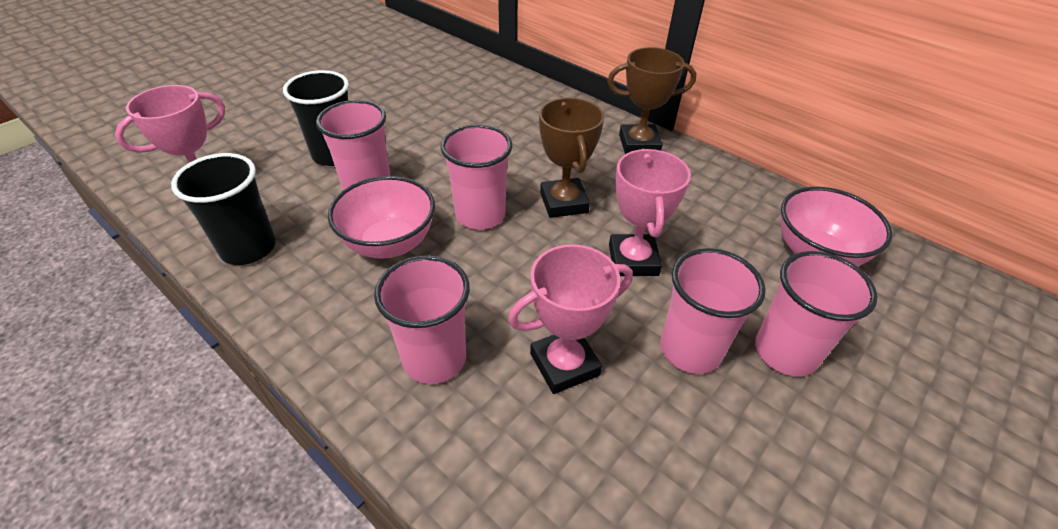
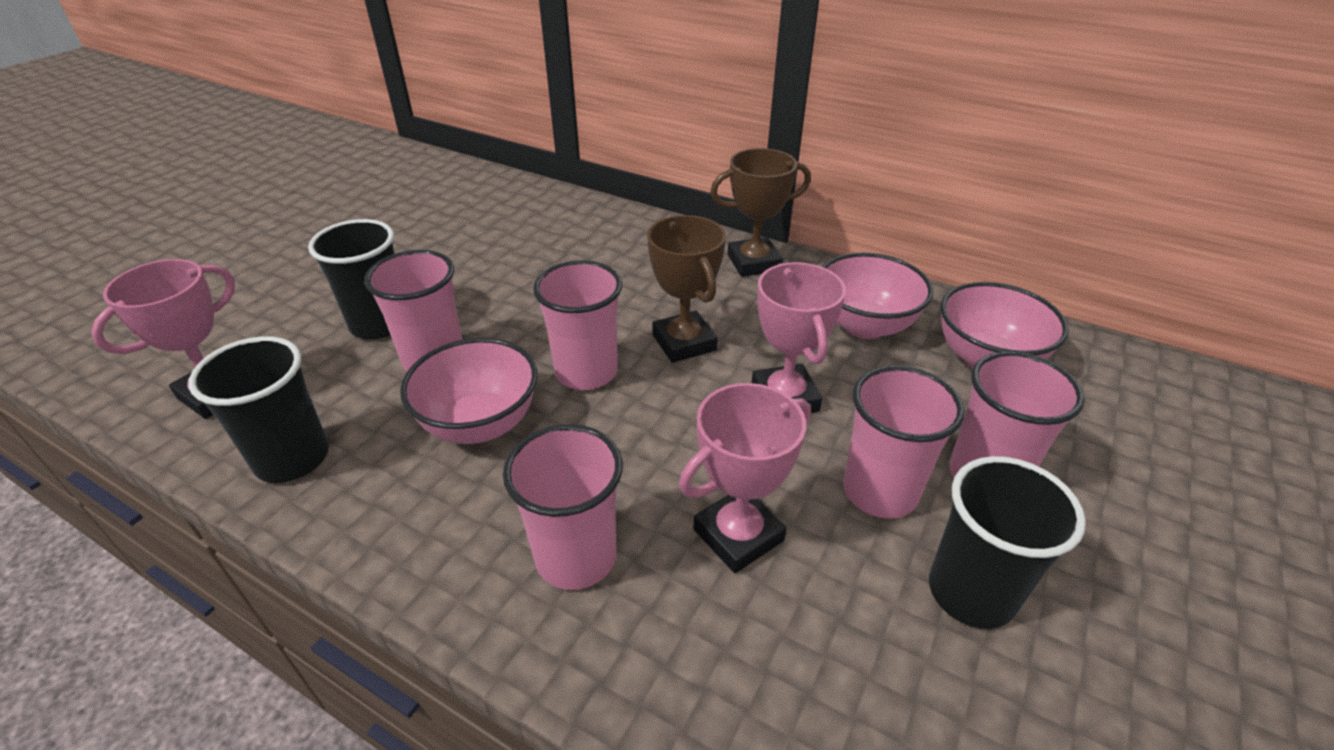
camera: 10 degrees left, 5 degrees down
(718, 210) = (864, 325): none -> pink bowl
(743, 446) = (971, 592): none -> black cup

